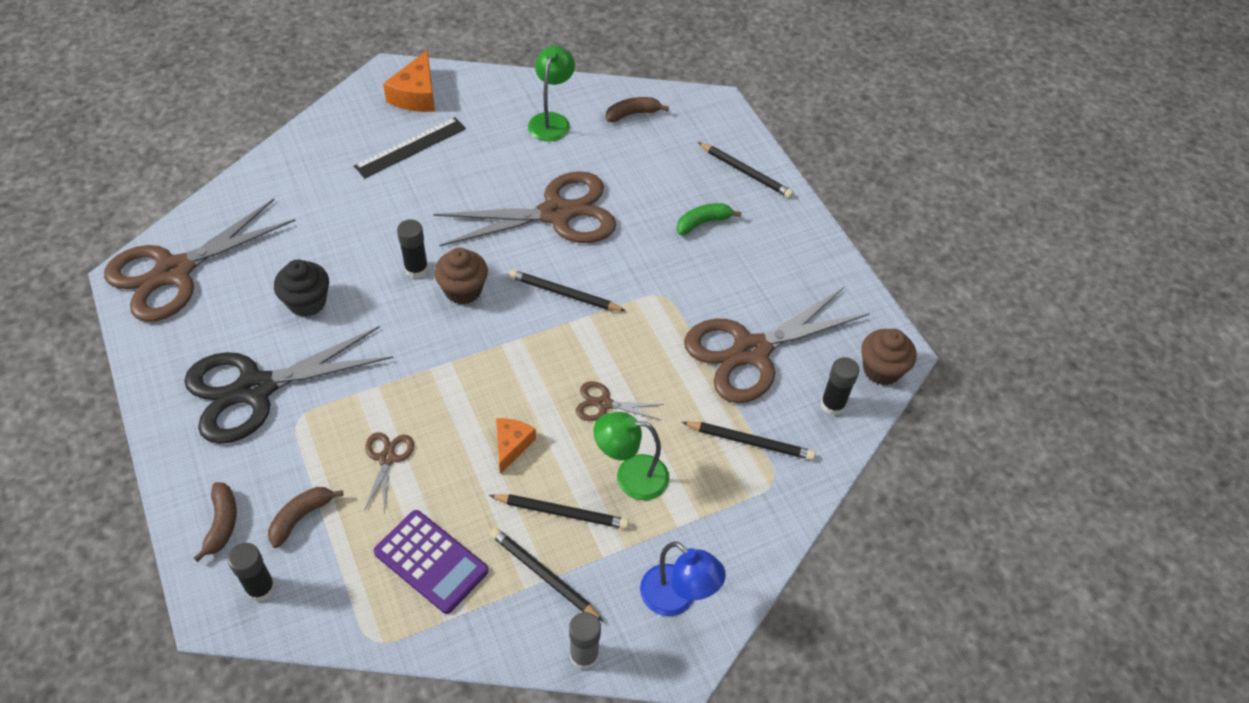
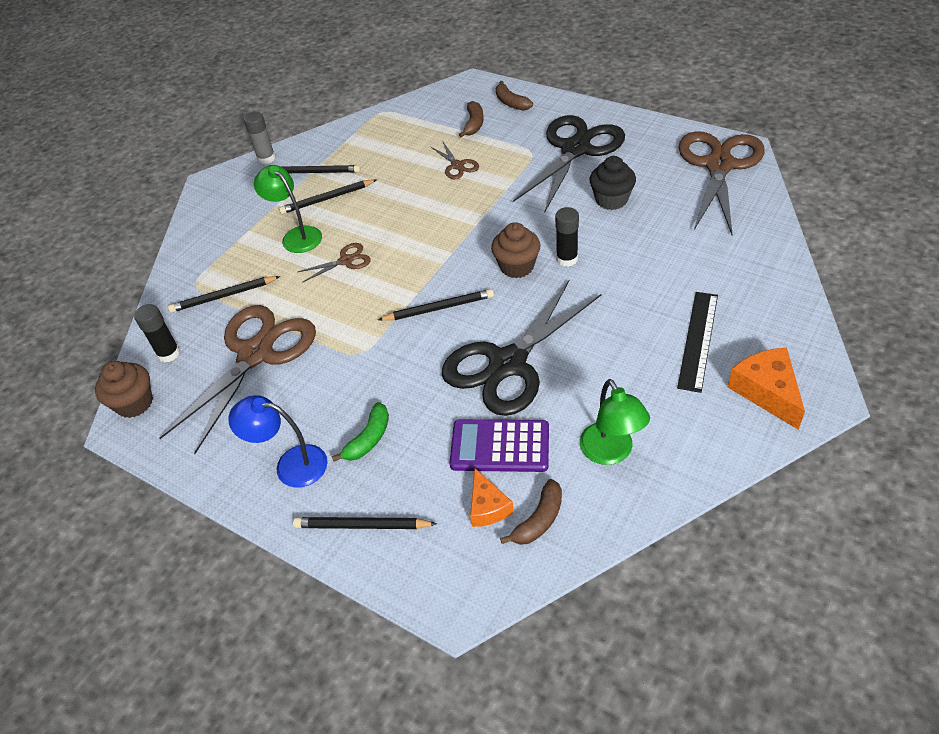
camera: 155 degrees right, 5 degrees down
(261, 588) = (460, 97): black glue stick -> none
(431, 562) = (383, 146): purple calculator -> purple calculator (500, 446)
(511, 445) = (388, 209): orange cheese -> orange cheese (487, 507)
(556, 213) = (508, 364): brown scissors -> black scissors
(630, 476) = (296, 236): green lamp -> green lamp turned 105 degrees counterclockwise
(677, 599) = (228, 202): blue lamp -> blue lamp (291, 465)

